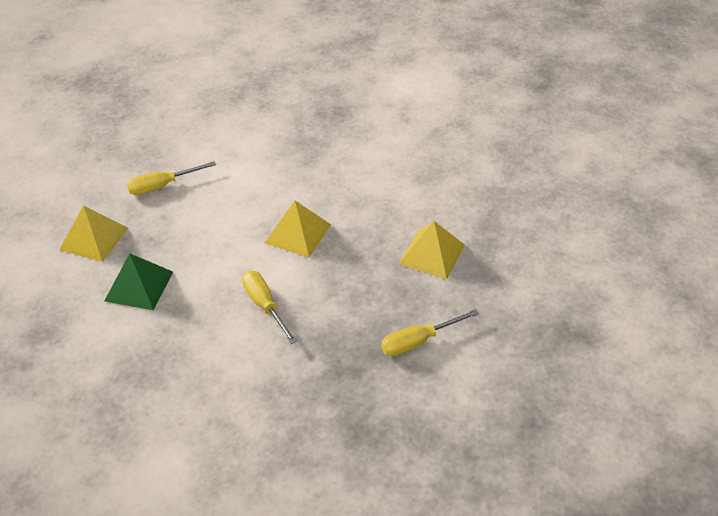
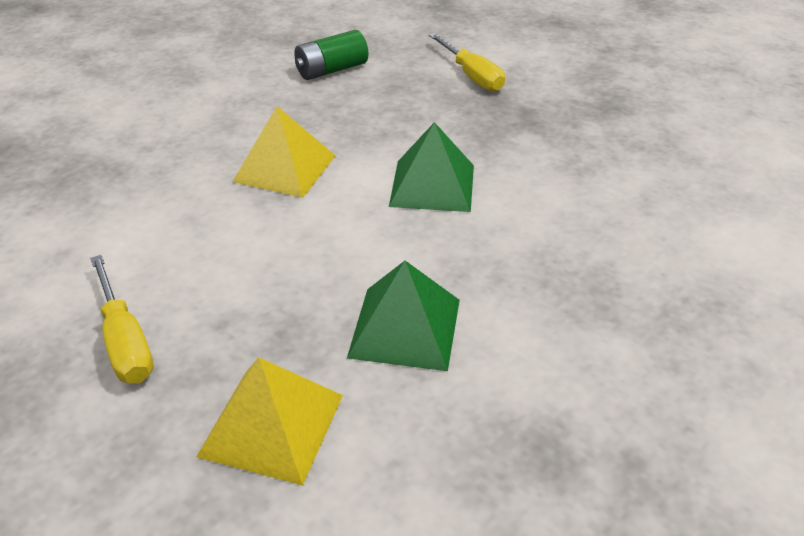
camera: 95 degrees left, 5 degrees down
(265, 305) = (432, 185): yellow screwdriver -> green pyramid
(432, 254) = (332, 70): yellow pyramid -> green battery

